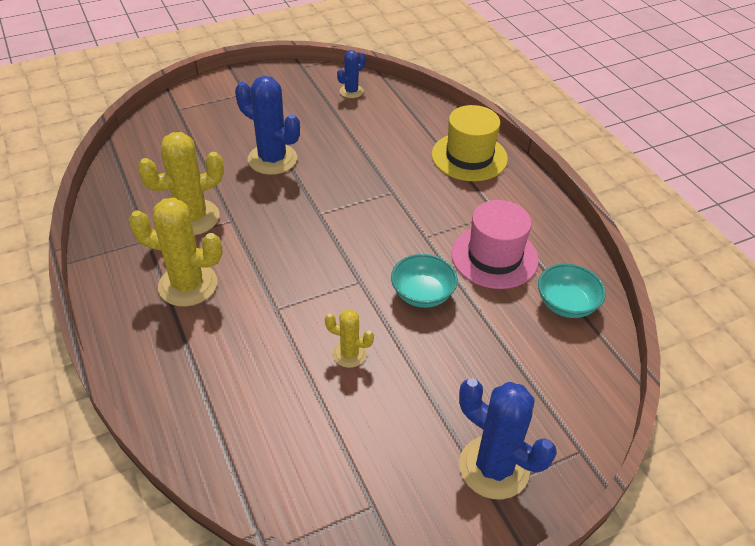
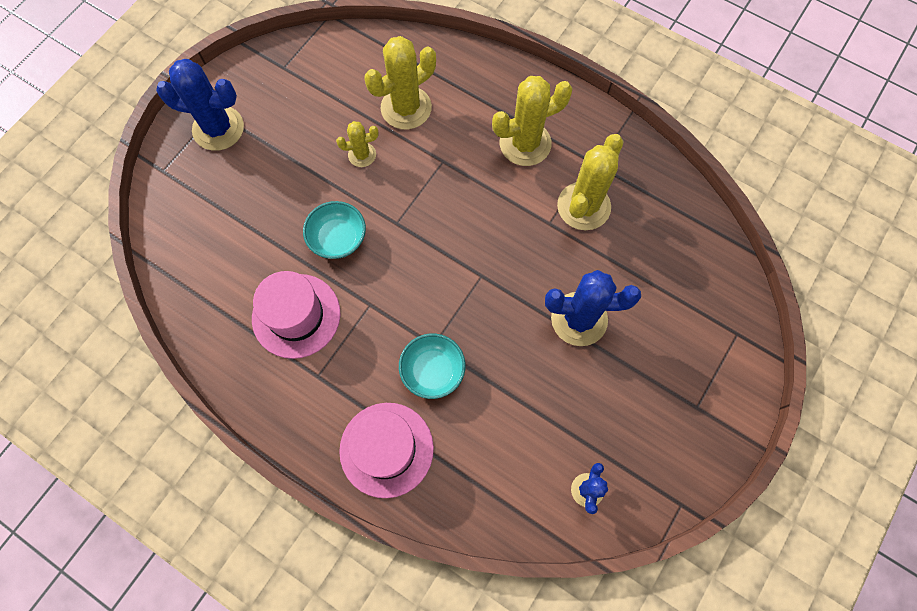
camera: 150 degrees right, 25 degrees up
(268, 377) = (406, 108): none -> yellow cactus
(469, 157) = (386, 449): yellow hat -> pink hat
(566, 304) = (212, 296): turquoise bowl -> turquoise bowl (432, 371)

